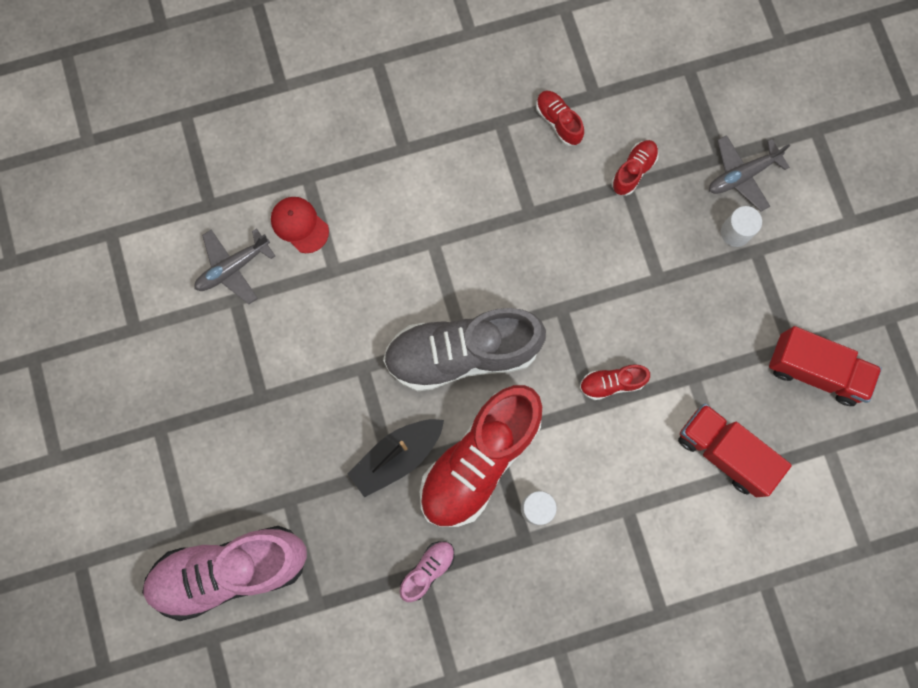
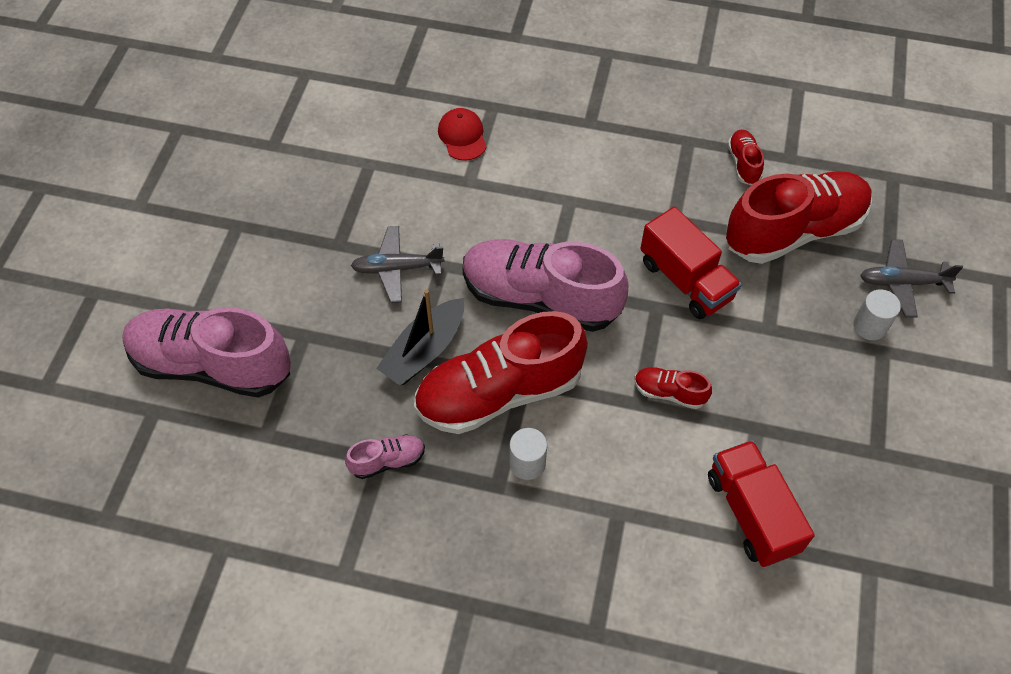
camera: 30 degrees right, 20 degrees down
(233, 268) = (385, 141): grey plane -> grey plane (397, 269)
(397, 457) = (424, 350): black boat -> black boat turned 45 degrees counterclockwise
(462, 353) = (540, 298): grey shoe -> pink shoe
(633, 171) = (793, 231): red shoe -> red shoe, size x2.31
(815, 371) = (892, 488): red truck -> red truck (685, 280)

